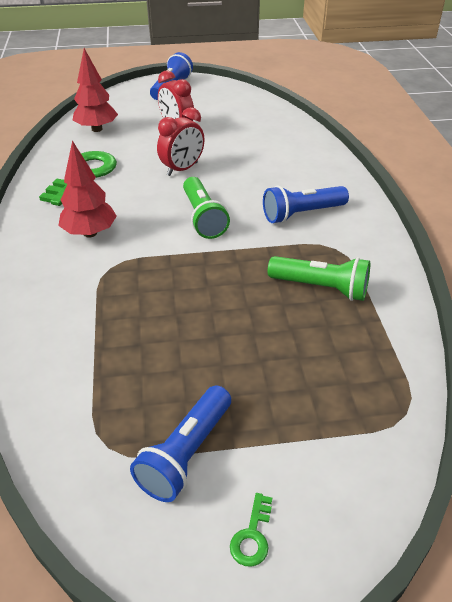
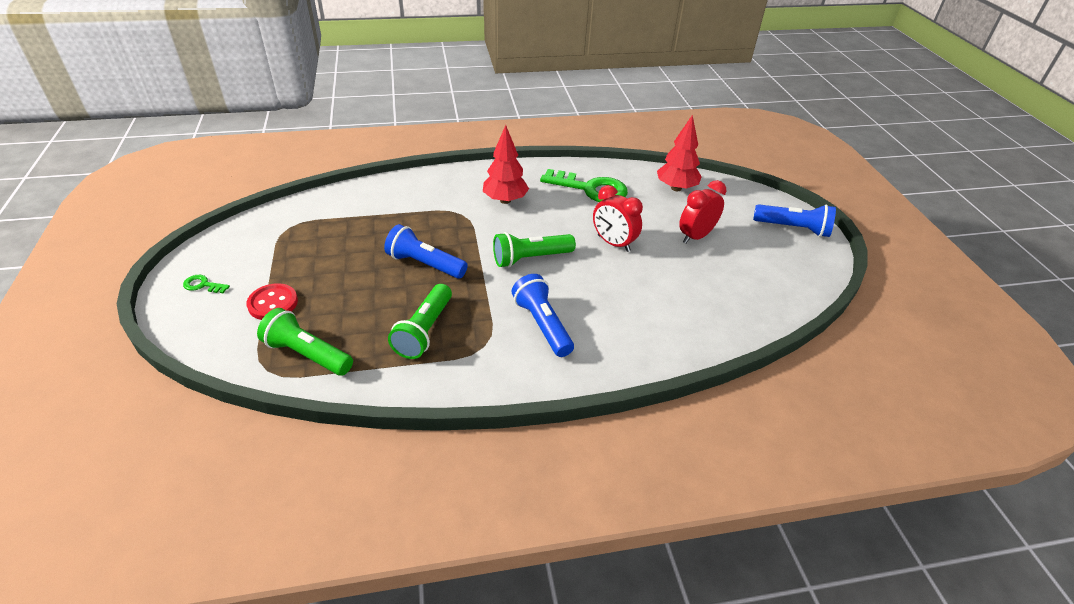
camera: 85 degrees right, 0 degrees up
(186, 454) = (272, 257): blue flashlight -> blue flashlight (424, 264)
(288, 431) = (273, 303): none -> red button
(373, 379) = (307, 354): none -> green flashlight

